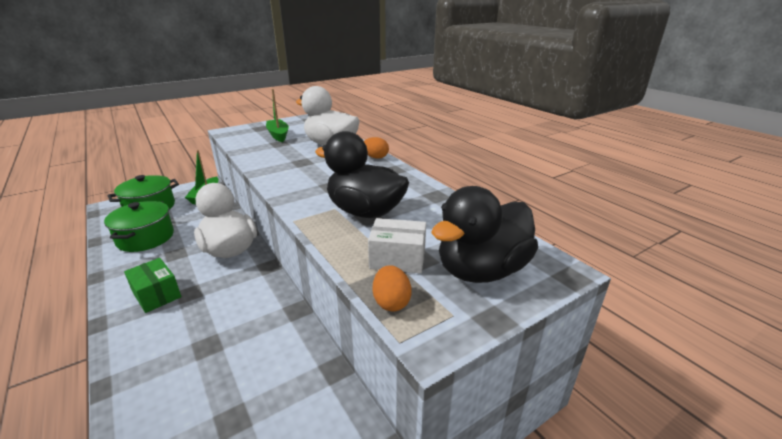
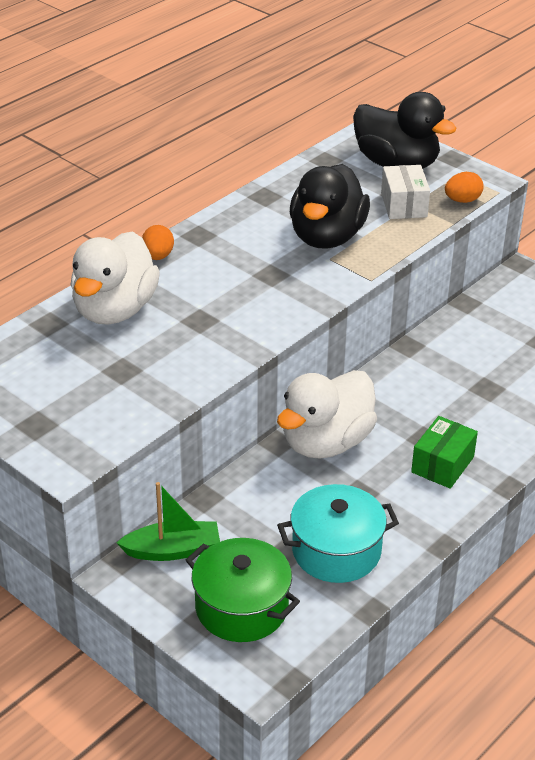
camera: 105 degrees left, 10 degrees up
(145, 238) = (336, 551): green pot -> turquoise pot
(278, 135) = (77, 385): green boat -> none

